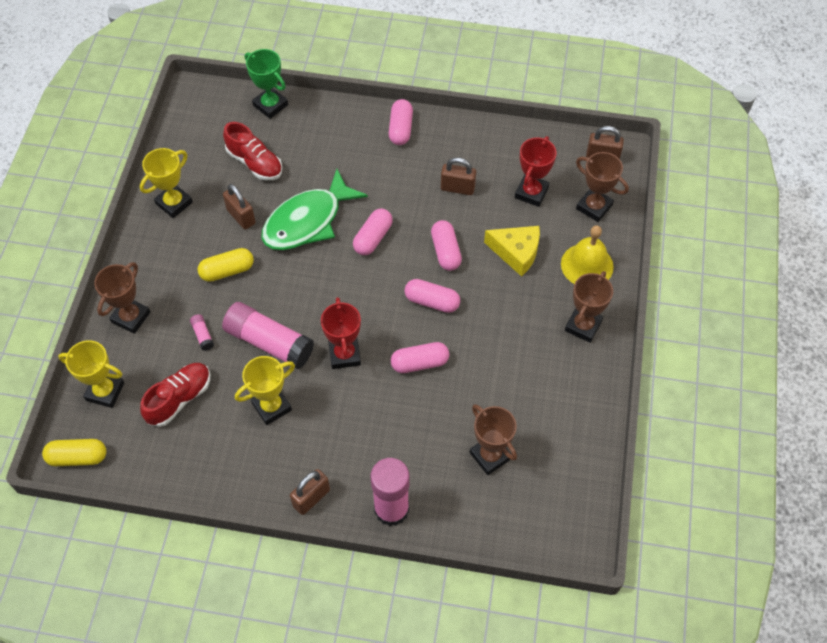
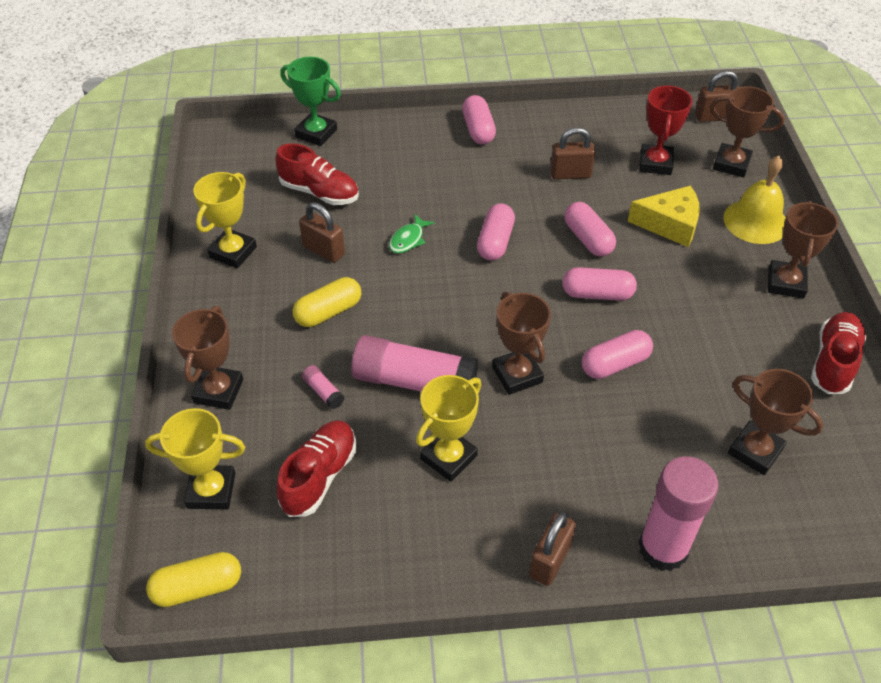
camera: 15 degrees left, 10 degrees down
(307, 221) = (408, 239): green fish -> green fish, size x0.40
(344, 354) = (517, 375): red trophy -> brown trophy
(585, 401) = (833, 362): none -> red shoe

